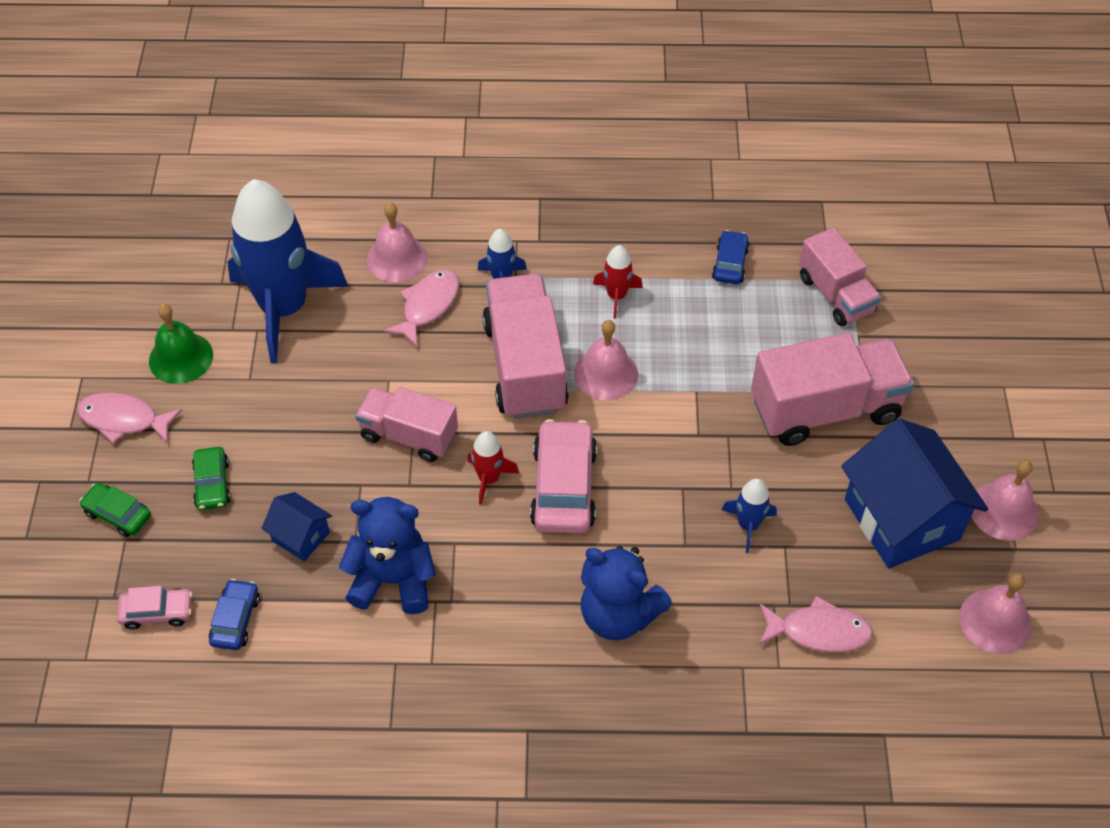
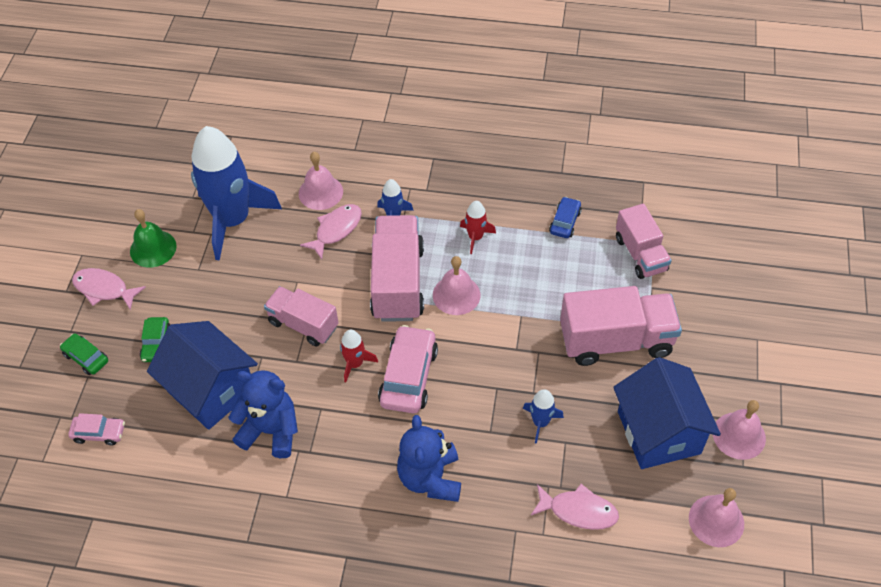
camera: 10 degrees right, 0 degrees up
(235, 620) = (153, 446): blue car -> none
(300, 536) = (211, 390): blue house -> blue house, size x2.09
(618, 614) = (430, 478): blue teddy bear -> blue teddy bear turned 45 degrees clockwise

